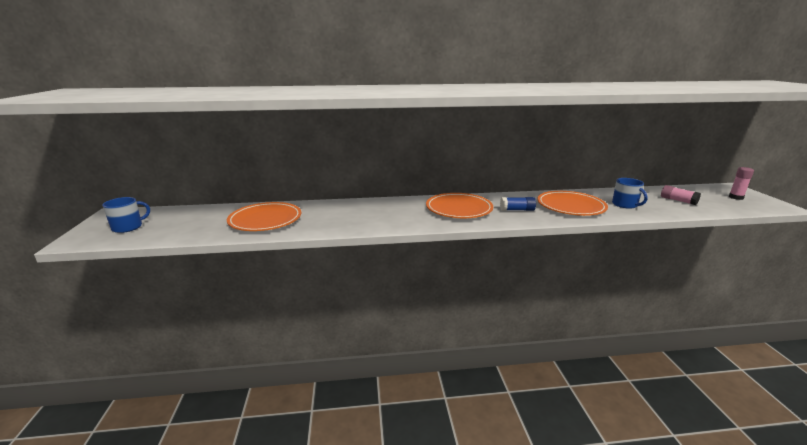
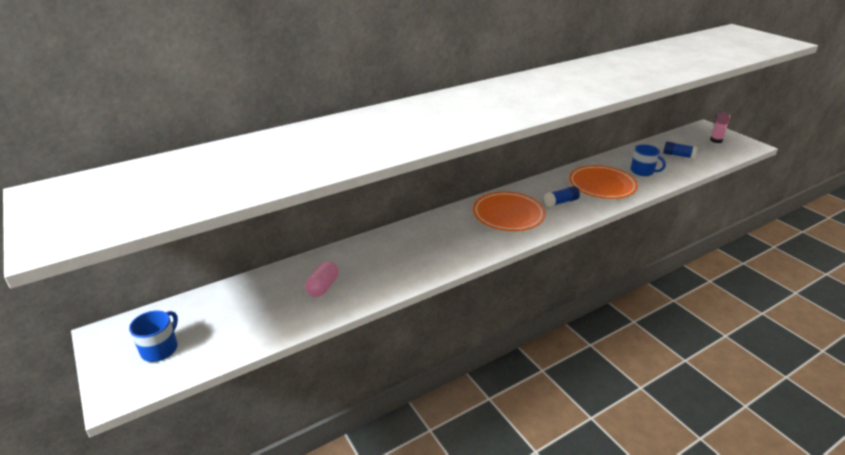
camera: 25 degrees left, 10 degrees up
(265, 220) = (323, 287): orange plate -> pink capsule
(678, 200) = (678, 155): pink glue stick -> blue glue stick

